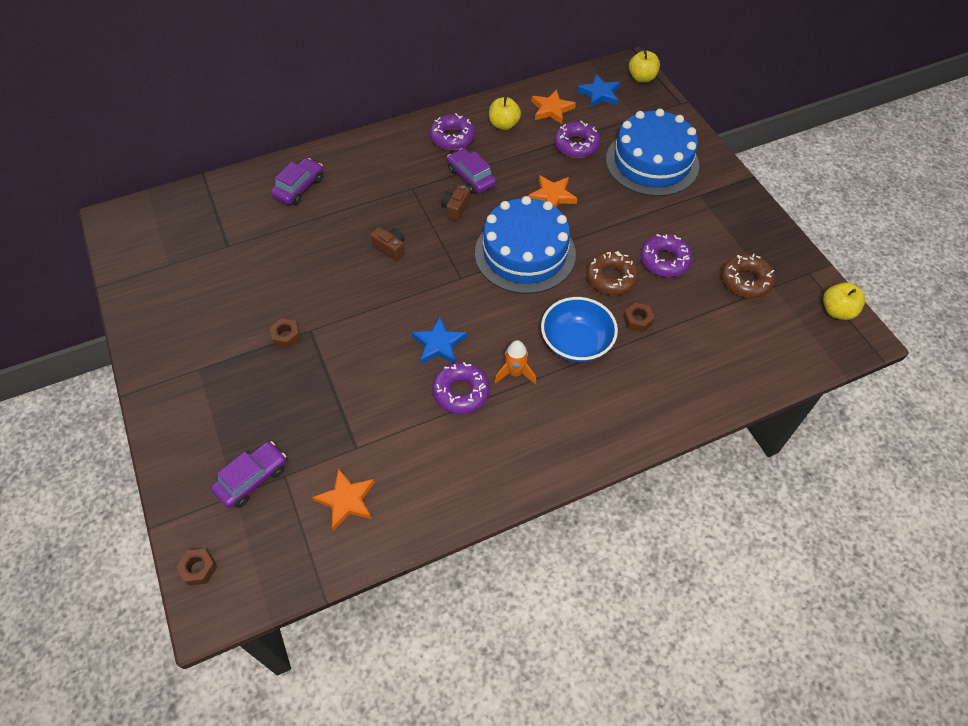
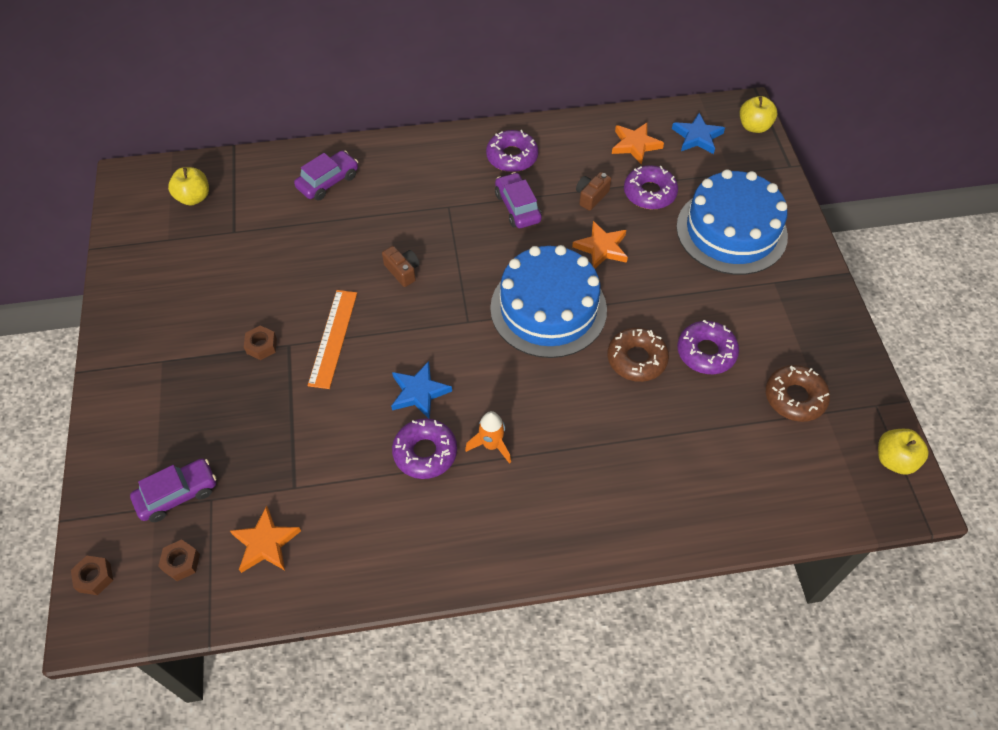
camera: 15 degrees right, 0 degrees up
(348, 316) = (333, 338): none -> orange ruler
(456, 208) = (488, 240): brown camera -> brown camera (591, 196)
(504, 125) = (574, 153): yellow apple -> yellow apple (194, 197)
(576, 343) = (571, 427): blue bowl -> none
(637, 320) = (650, 416): brown nut -> brown nut (181, 562)

